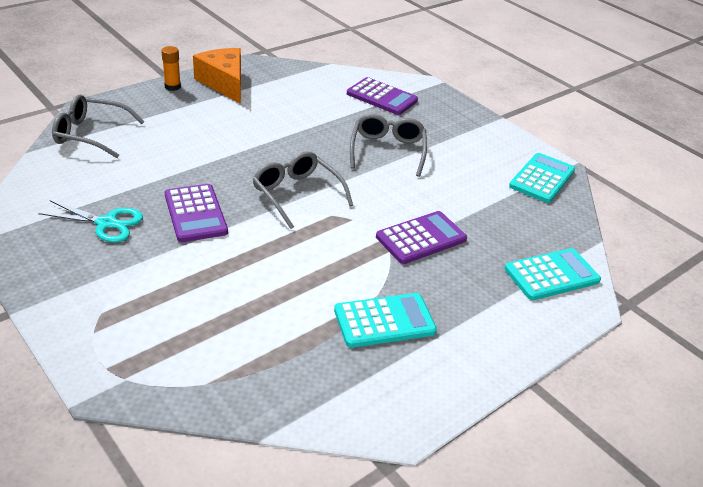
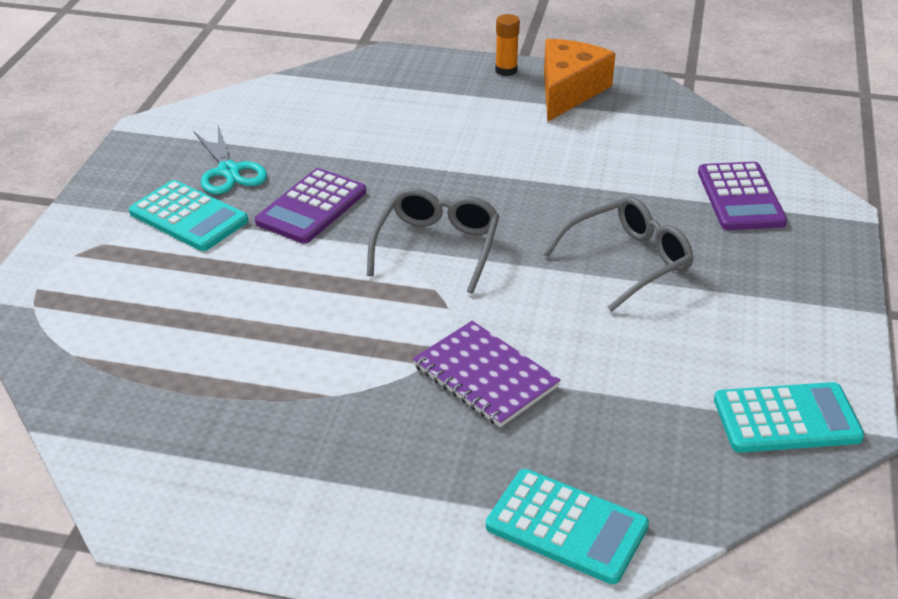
camera: 55 degrees right, 0 degrees up
(91, 134) = (350, 82): grey glasses -> none
(384, 321) = (295, 423): turquoise calculator -> turquoise calculator (188, 217)
(421, 238) = (485, 376): purple calculator -> purple notebook

